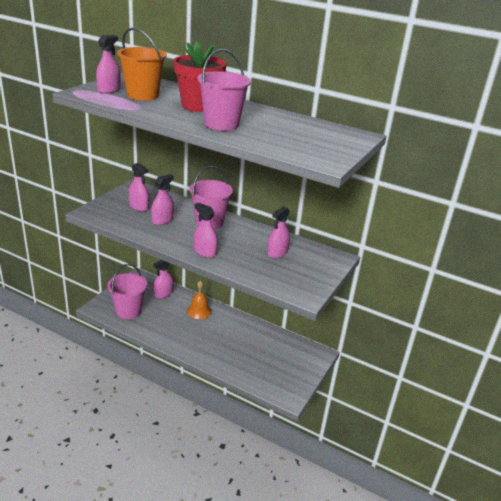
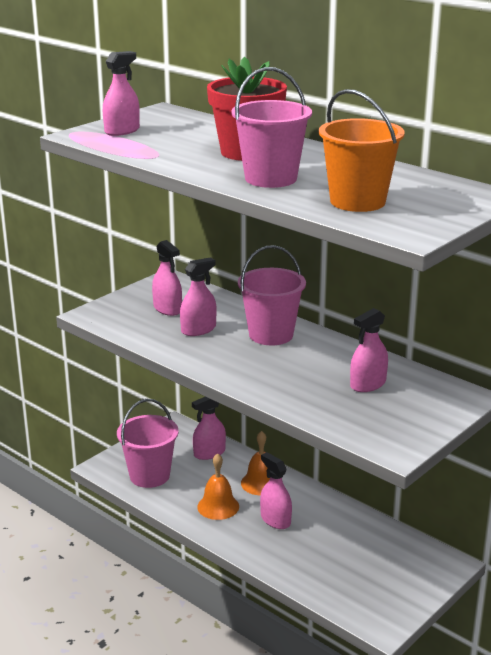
camera: 15 degrees right, 5 degrees down
(143, 95) = (169, 137): orange bucket -> orange bucket (357, 201)
(175, 328) = (218, 506): none -> orange bell
(205, 252) = (251, 378): pink spray bottle -> pink spray bottle (275, 520)

